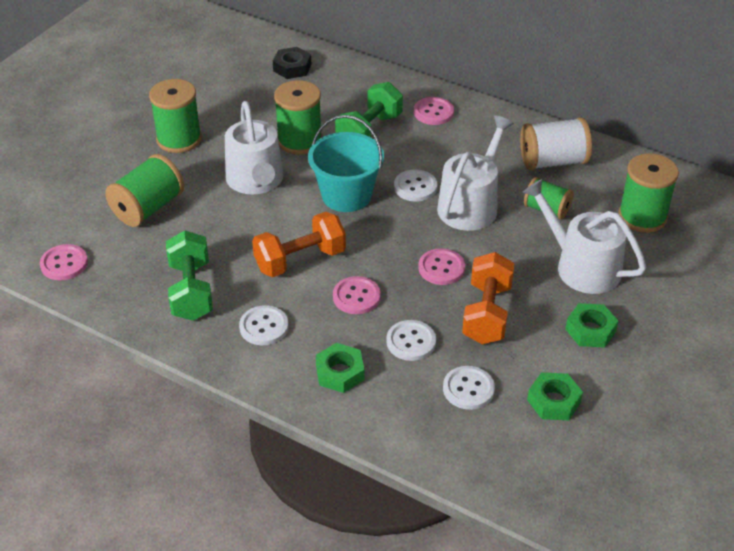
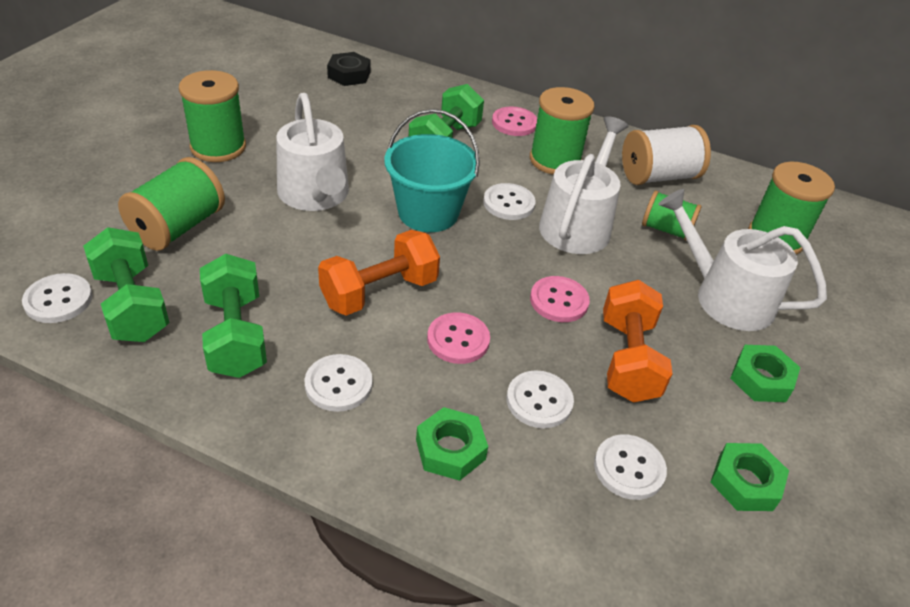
camera: 10 degrees left, 0 degrees up
(64, 264) = (58, 300): pink button -> white button
(116, 268) = (132, 305): none -> green dumbbell
(299, 141) = (365, 151): green spool -> green spool (555, 160)

